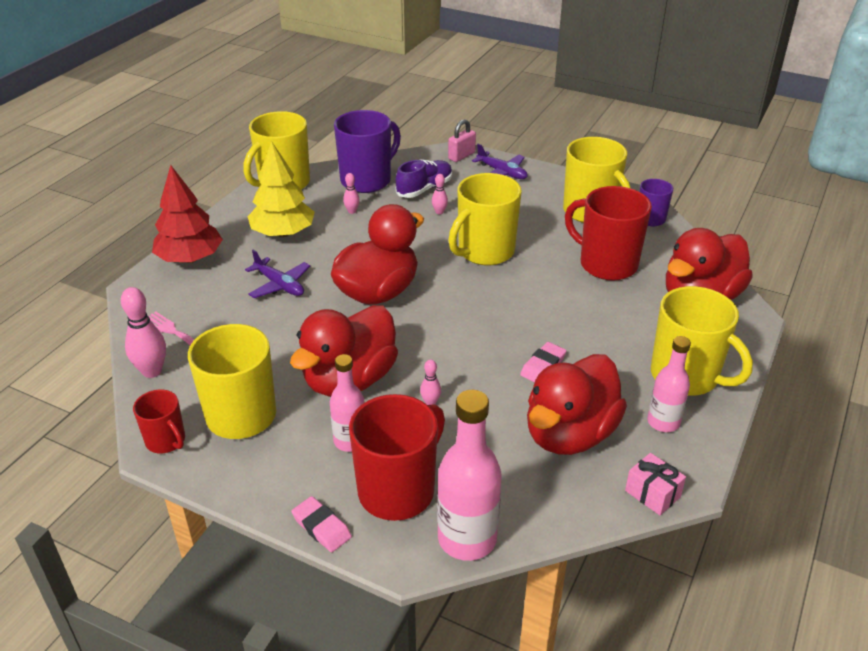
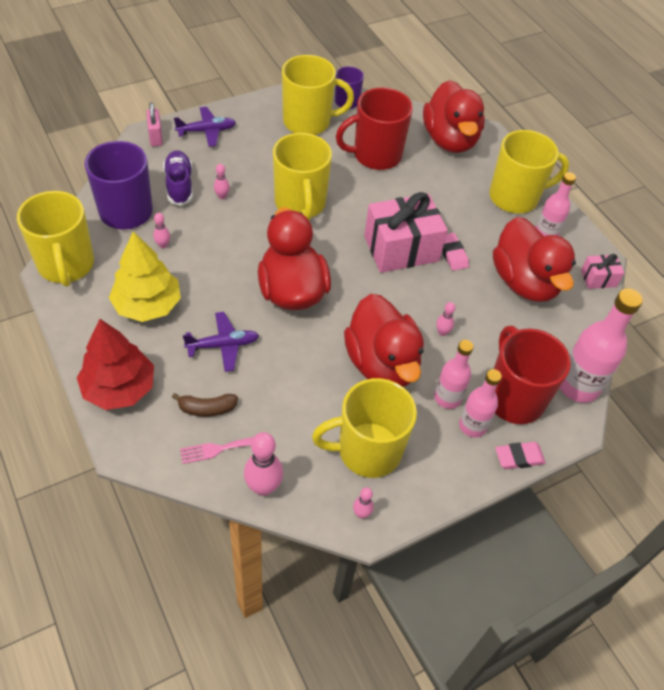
camera: 60 degrees left, 15 degrees up
(166, 441) = (361, 513): red mug -> pink bowling pin
(207, 307) = (207, 408): none -> brown banana
(331, 474) = (472, 426): none -> pink bottle
(507, 331) = (401, 248): none -> pink gift

